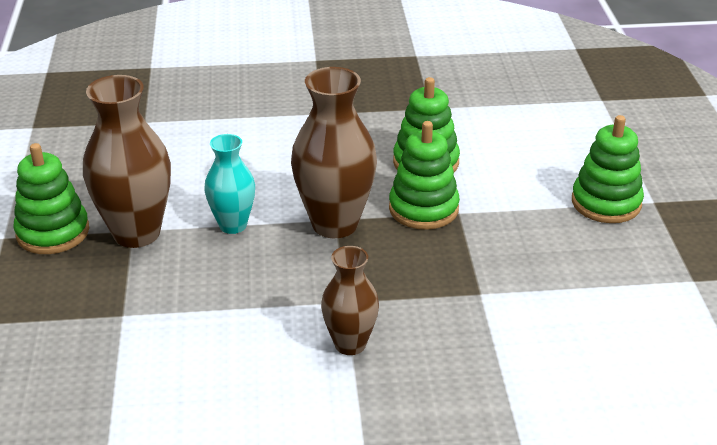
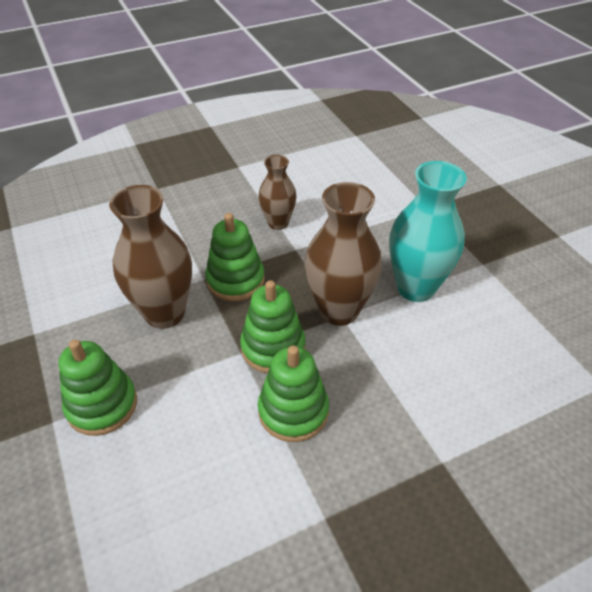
camera: 160 degrees right, 10 degrees up
(53, 232) = (533, 248): green stacking toy -> green stacking toy (235, 280)
(136, 233) = (477, 262): brown vase -> brown vase (165, 313)
(233, 225) = (415, 288): turquoise vase -> turquoise vase, size x1.67

